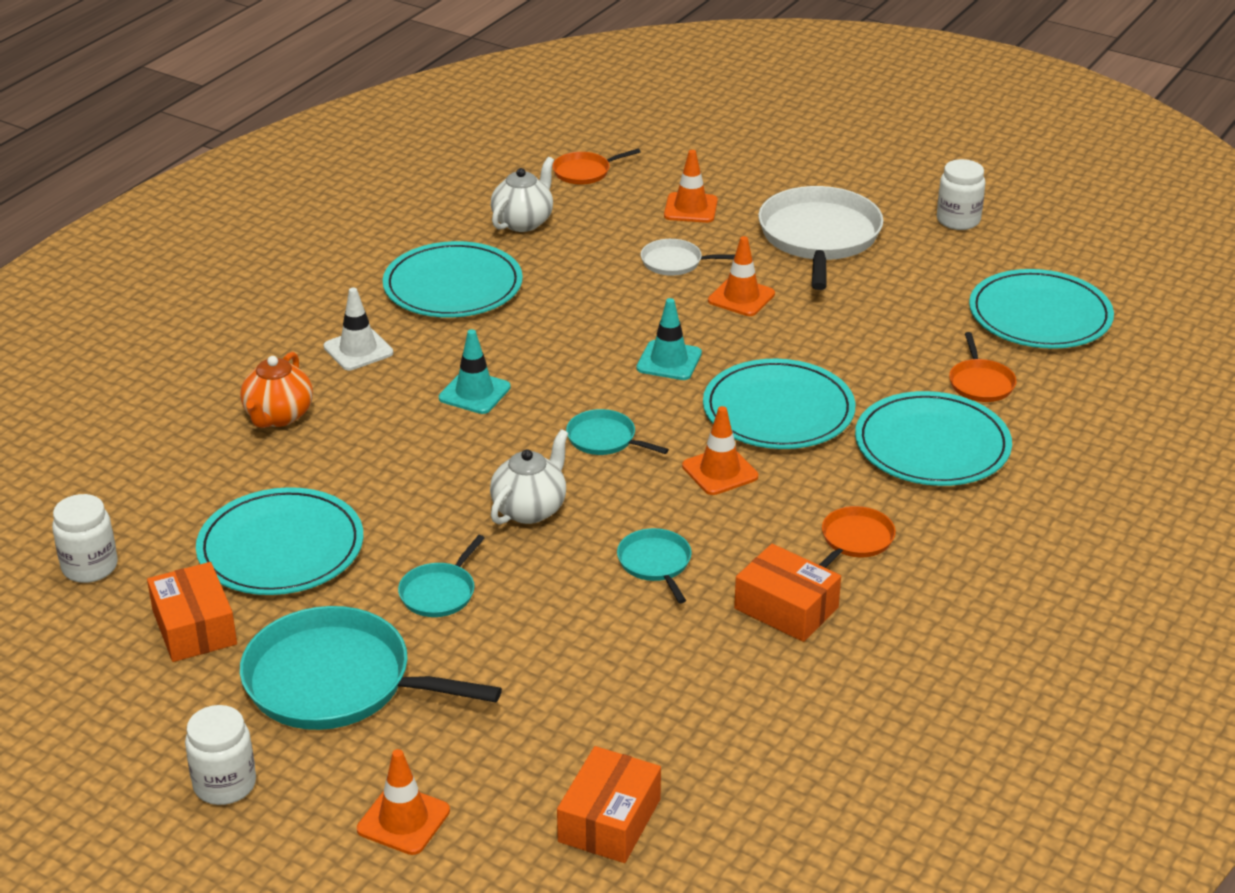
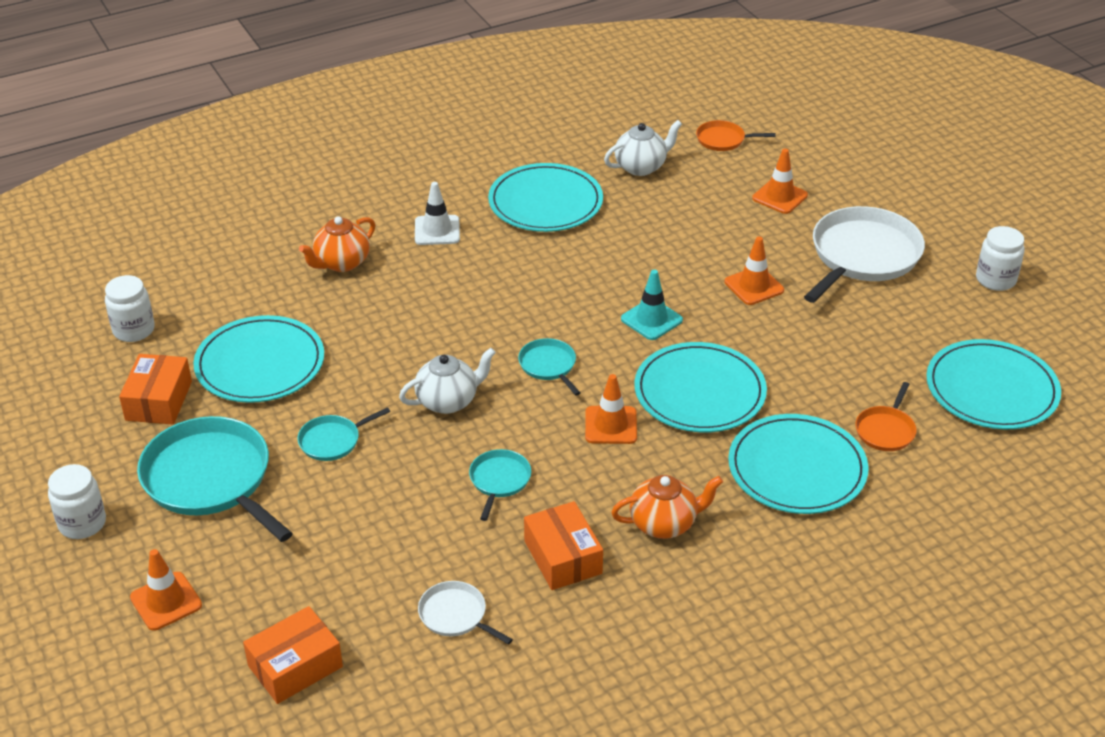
camera: 30 degrees right, 5 degrees up
(474, 393) = (488, 294): turquoise traffic cone -> none
(675, 262) = (727, 239): white pan -> white pan (455, 615)
(855, 540) = (664, 524): orange pan -> orange teapot

